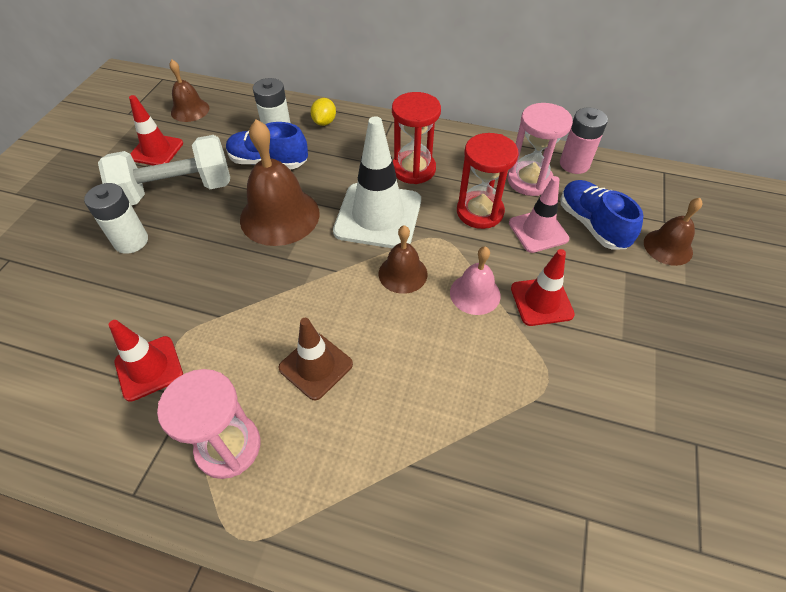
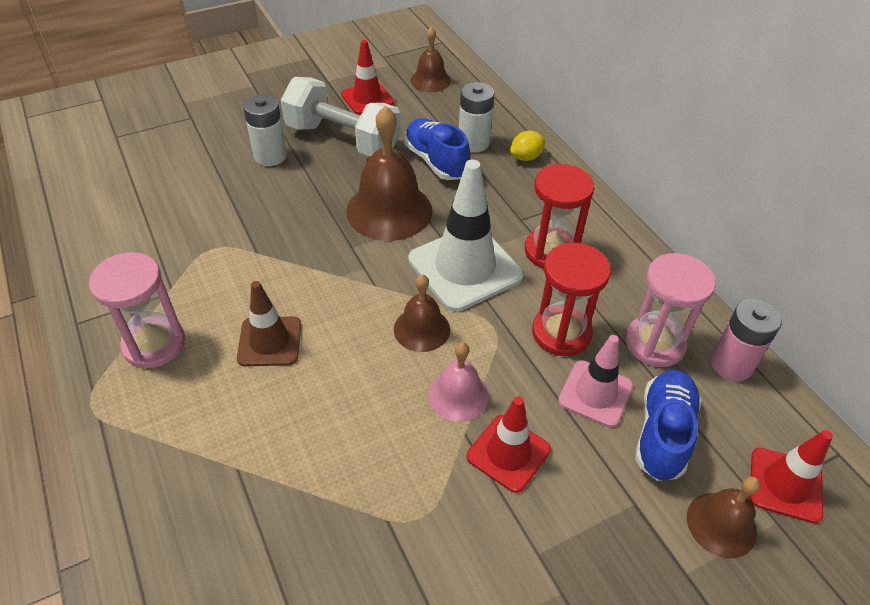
camera: 45 degrees right, 5 degrees down
(149, 368) = (176, 252): red traffic cone -> red traffic cone (785, 485)

